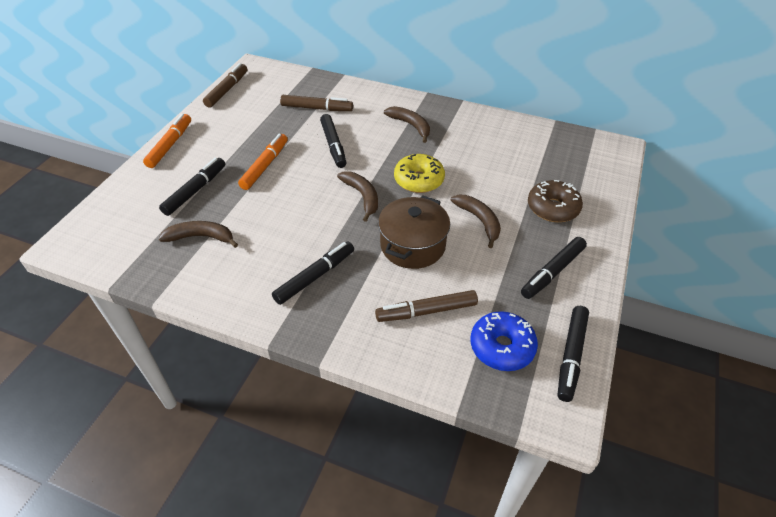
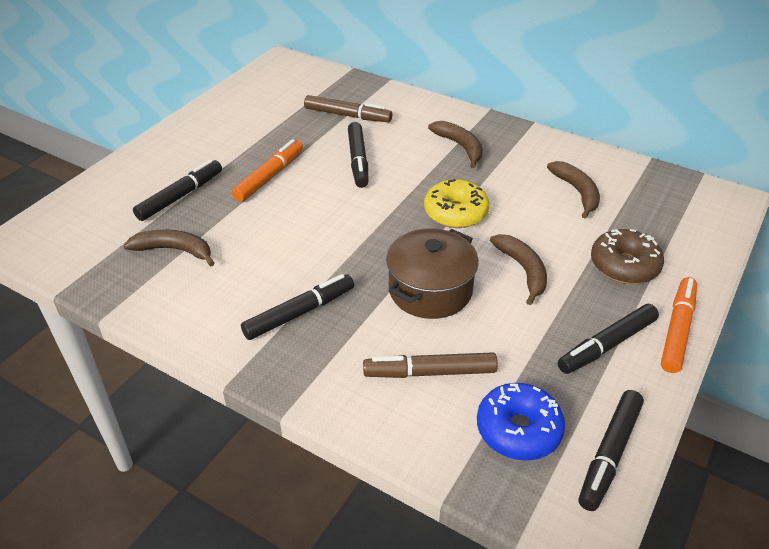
camera: 10 degrees right, 5 degrees down
(170, 145) = (163, 141): orange marker -> orange marker (677, 330)
(227, 90) = (244, 85): brown marker -> none
(362, 196) = (380, 225): brown banana -> brown banana (577, 192)

